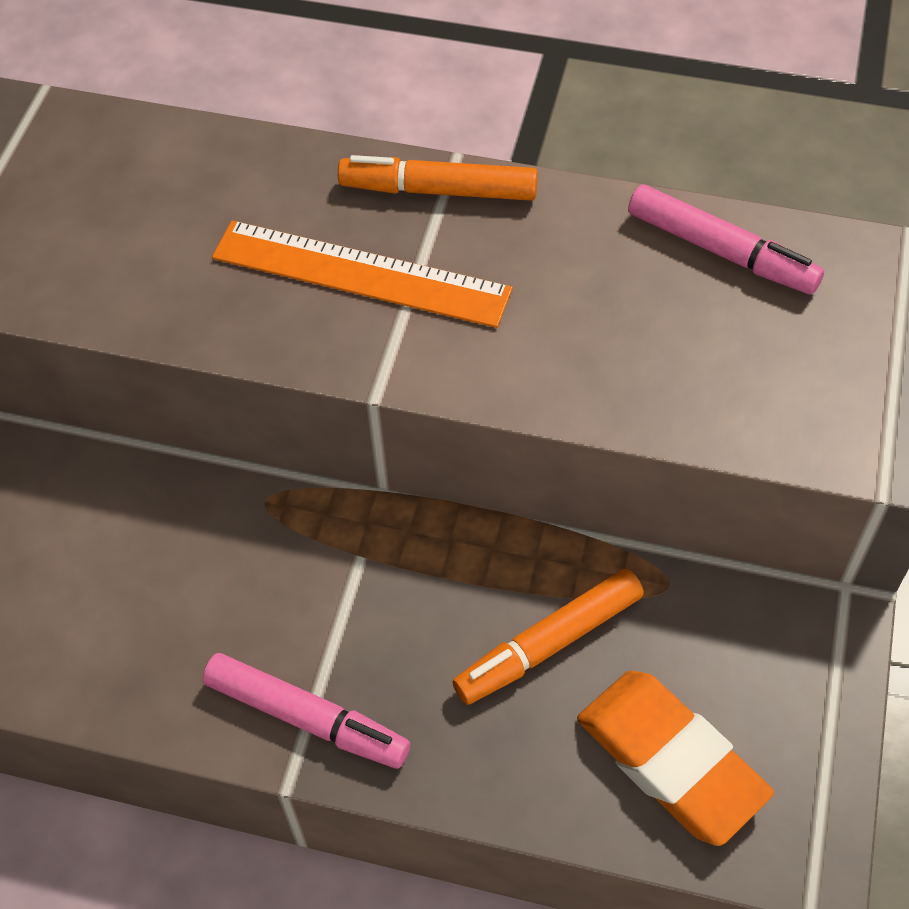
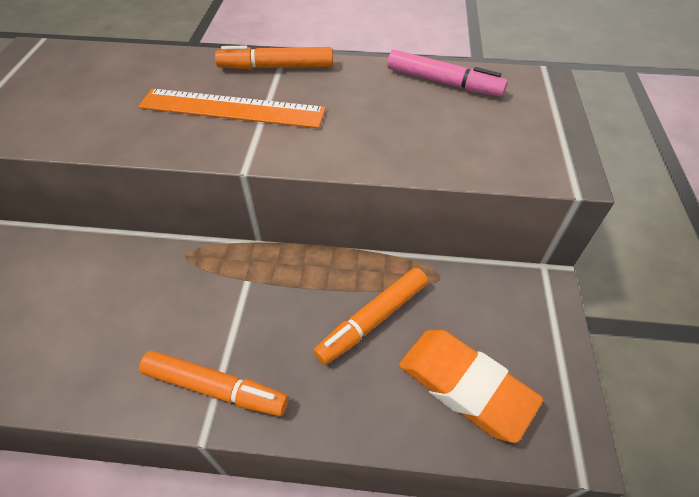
camera: 10 degrees left, 5 degrees down
(307, 718) = (216, 388): pink marker -> orange marker

